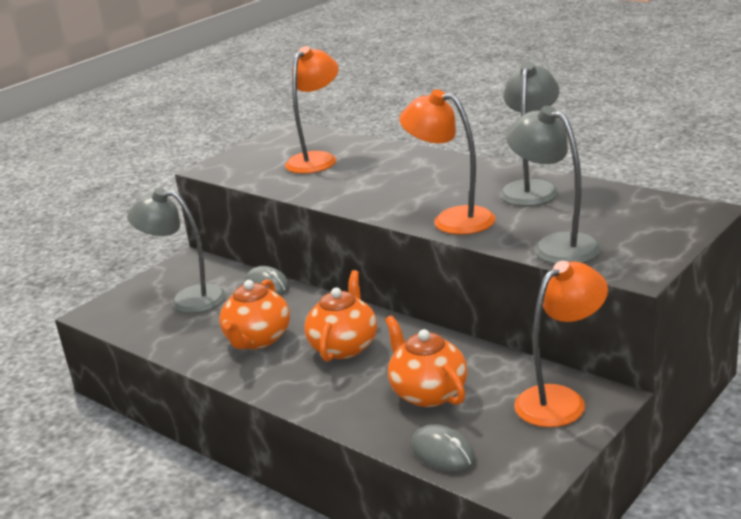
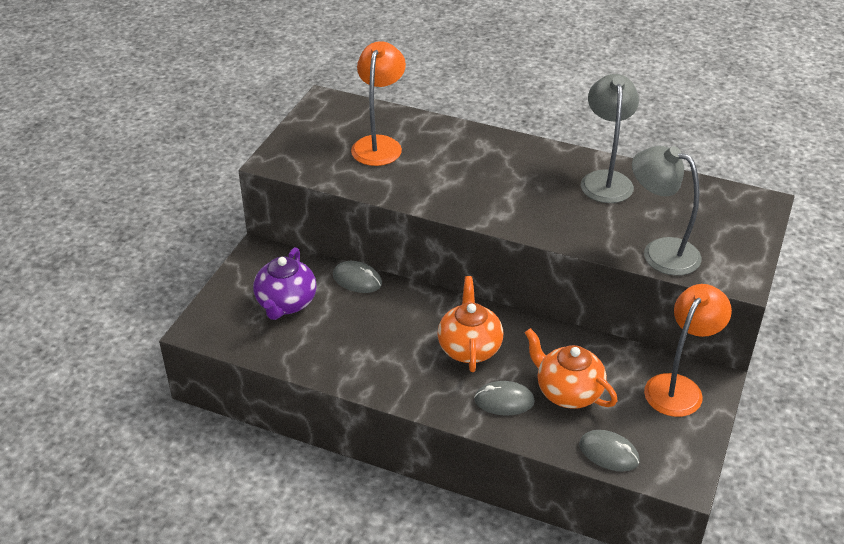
camera: 20 degrees left, 15 degrees up
(187, 299) = (286, 303): grey lamp -> purple teapot
(257, 340) = (384, 347): orange teapot -> none
(353, 394) = (504, 401): none -> grey mouse
(452, 219) = (554, 223): orange lamp -> none

